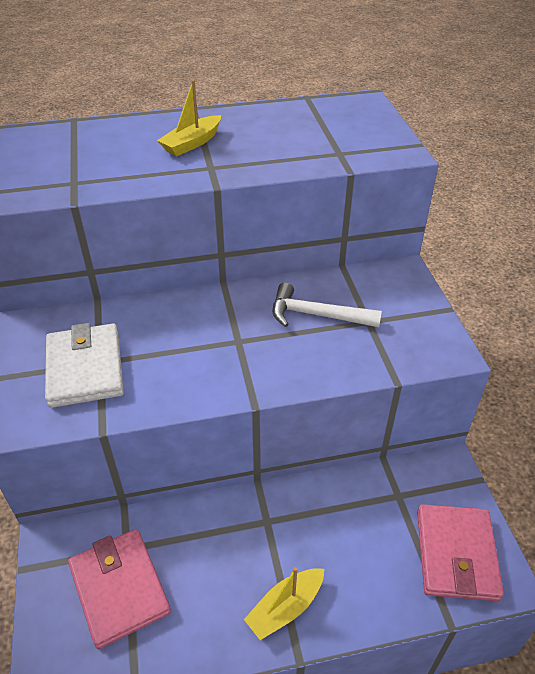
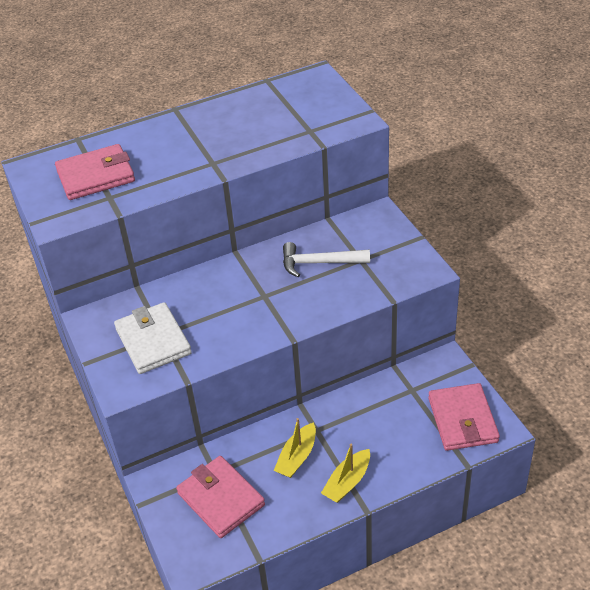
camera: 10 degrees left, 0 degrees up
(71, 158) = (96, 176): none -> pink wallet
(192, 143) = (188, 144): yellow boat -> yellow boat (297, 457)

